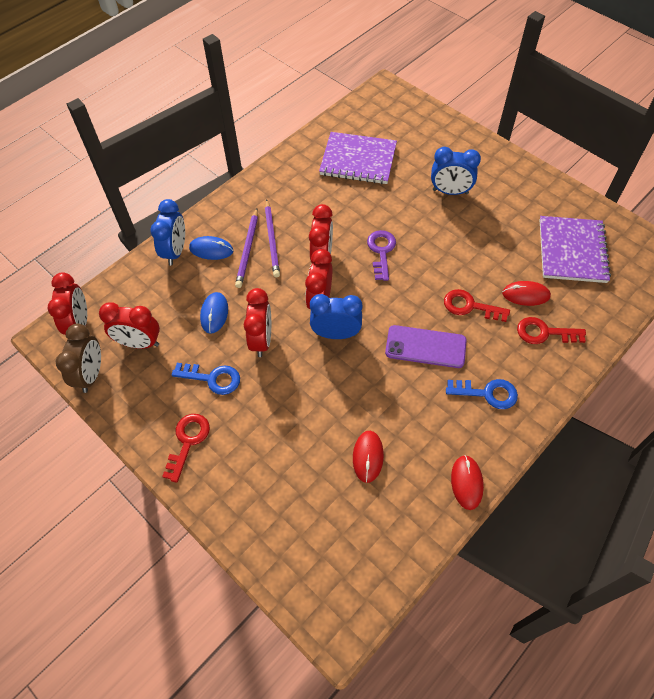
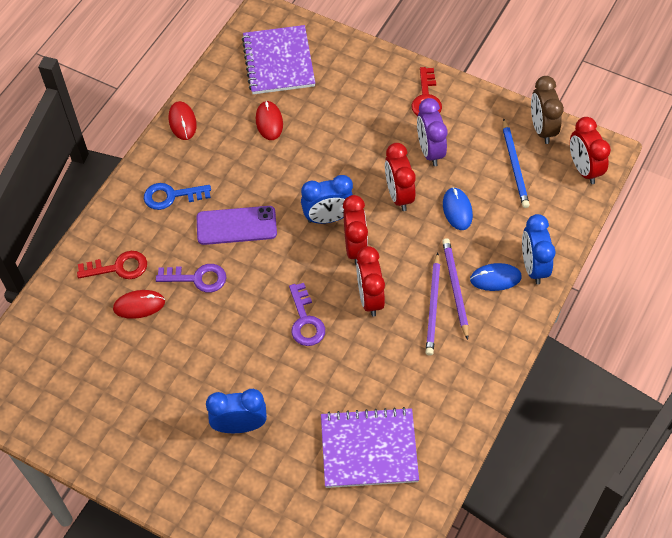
camera: 165 degrees right, 0 degrees up
(139, 343) = (515, 165): red clock -> blue pencil
(212, 378) = (430, 151): blue key -> purple clock
(272, 240) = (433, 306): purple pencil -> purple pencil turned 150 degrees counterclockwise
(470, 306) = (197, 278): red key -> purple key
(572, 251) = (88, 373): purple notebook -> purple notebook (278, 62)

